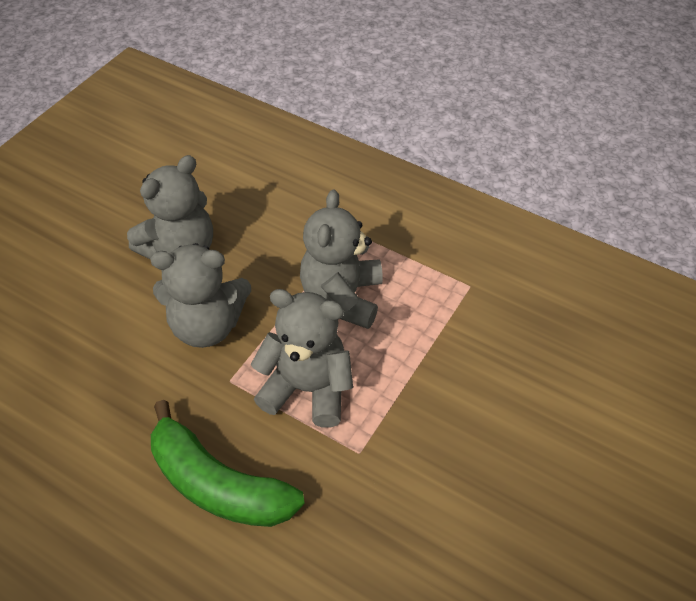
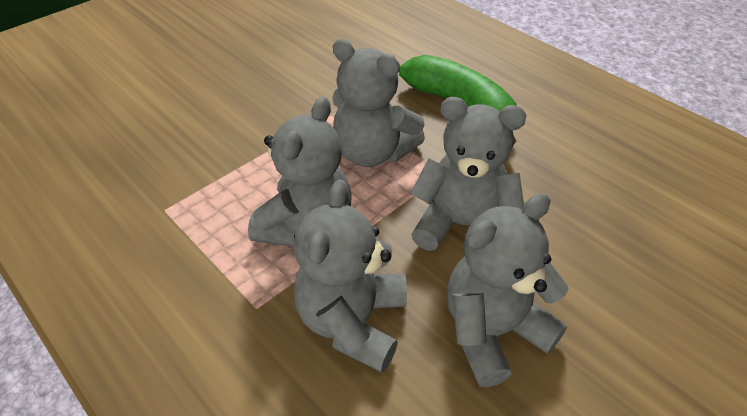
camera: 165 degrees left, 5 degrees down
(280, 236) = (353, 321): none -> grey teddy bear

